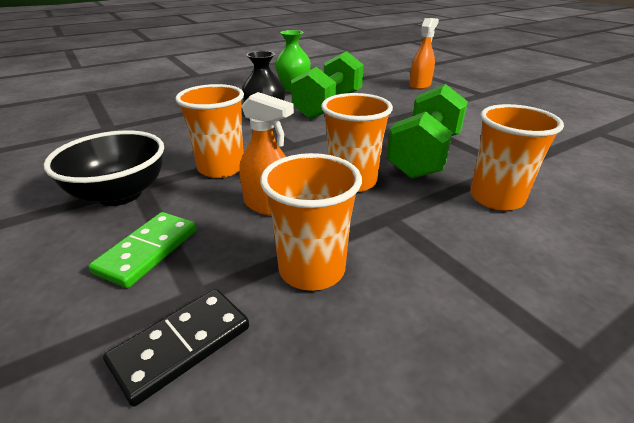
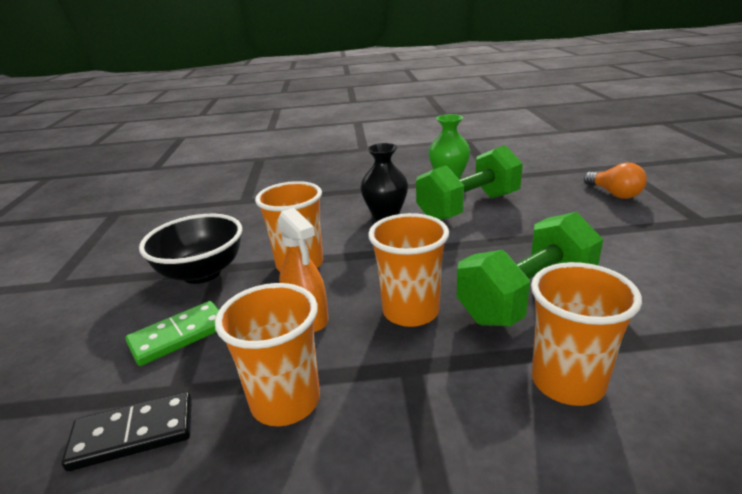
camera: 30 degrees right, 5 degrees down
(420, 85) = (614, 194): orange spray bottle -> orange light bulb

